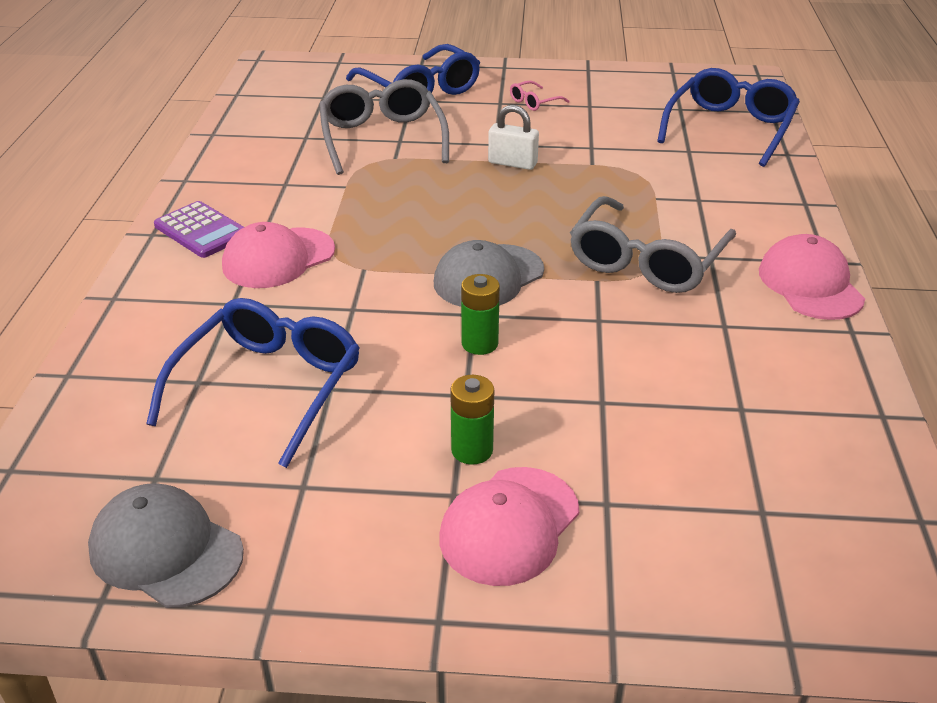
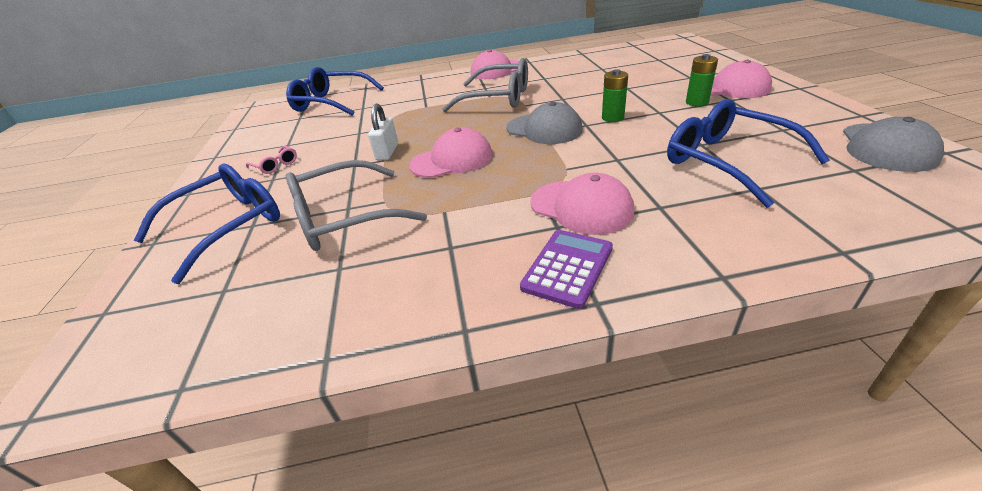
camera: 100 degrees left, 0 degrees up
(268, 388) = (728, 162): blue glasses -> blue glasses turned 45 degrees clockwise
(453, 200) = (452, 160): none -> pink cap

